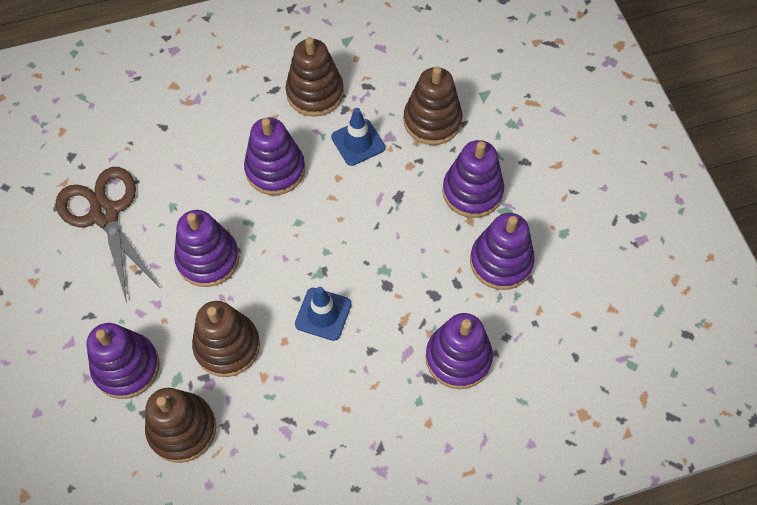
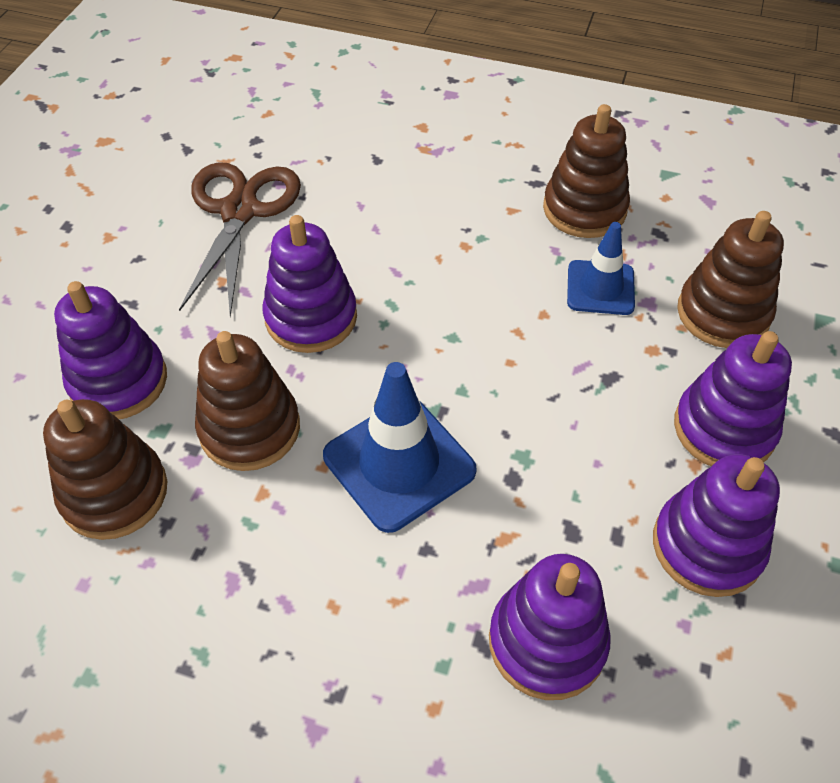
camera: 35 degrees right, 10 degrees down
(275, 170) = (470, 265): purple stacking toy -> none
(323, 314) = (399, 463): blue traffic cone -> blue traffic cone, size x1.57

